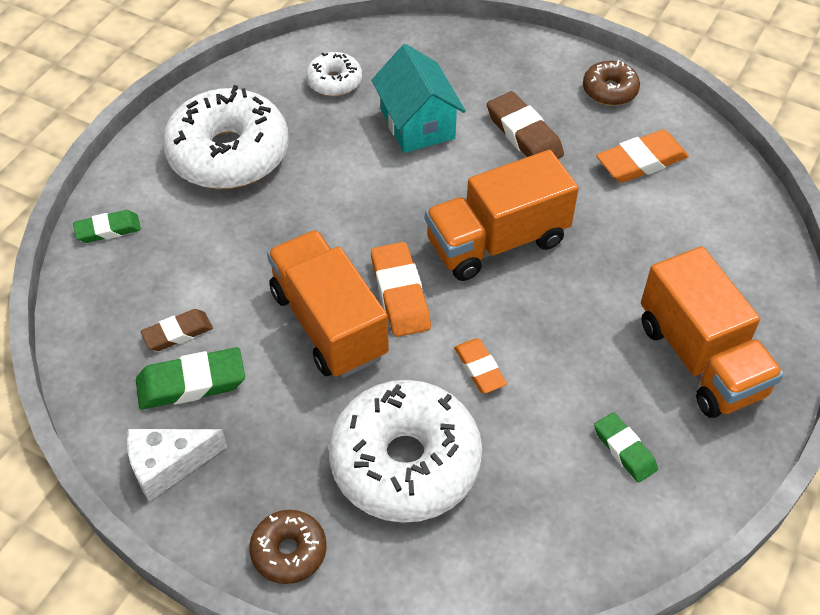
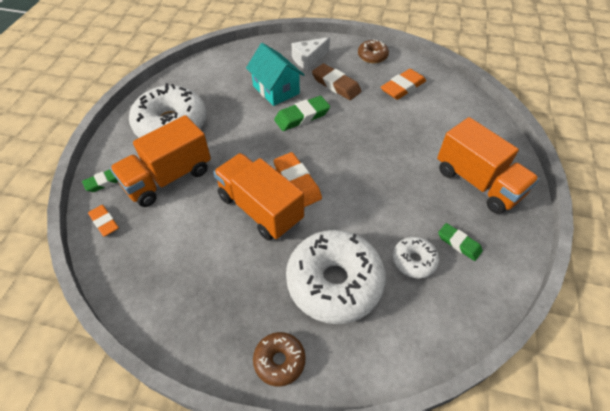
camera: 15 degrees left, 0 degrees up
(168, 465) = (182, 322): white cheese -> white cheese (309, 59)
(178, 333) = (166, 234): brown eraser -> none
(191, 383) = (183, 264): green eraser -> green eraser (302, 116)
(334, 82) = (222, 76): white donut -> white donut (414, 261)
(479, 368) = (358, 215): orange eraser -> orange eraser (104, 222)
(497, 242) = (342, 142): orange truck -> orange truck (168, 178)

